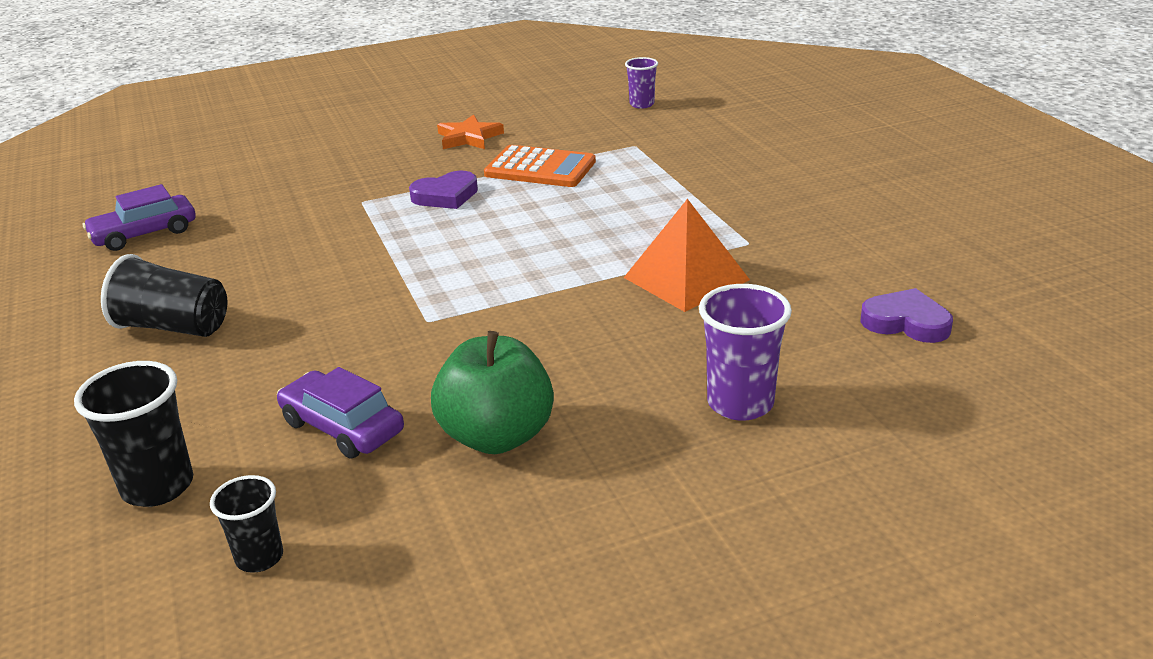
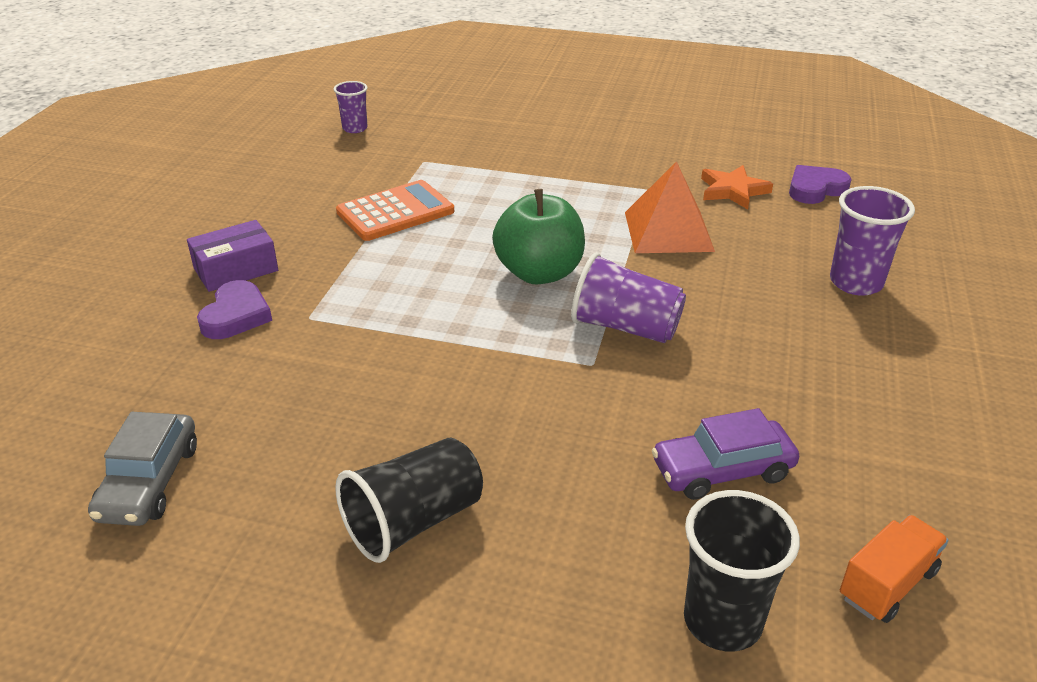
camera: 55 degrees left, 5 degrees up
(144, 233) = (149, 482): purple car -> grey car
(259, 557) = (887, 584): black cup -> orange truck
(389, 156) = (236, 269): none -> purple box
(446, 196) = (372, 272): purple heart -> purple heart (236, 315)
(469, 137) = (272, 218): orange star -> orange star (733, 190)
(497, 436) = (808, 396): green apple -> green apple (539, 273)
(498, 315) = (625, 327): none -> purple cup

